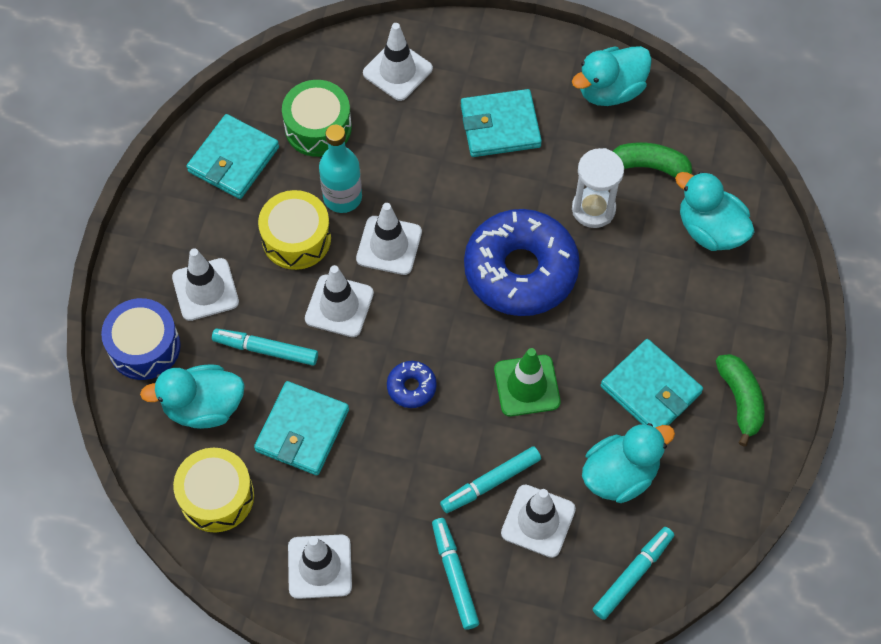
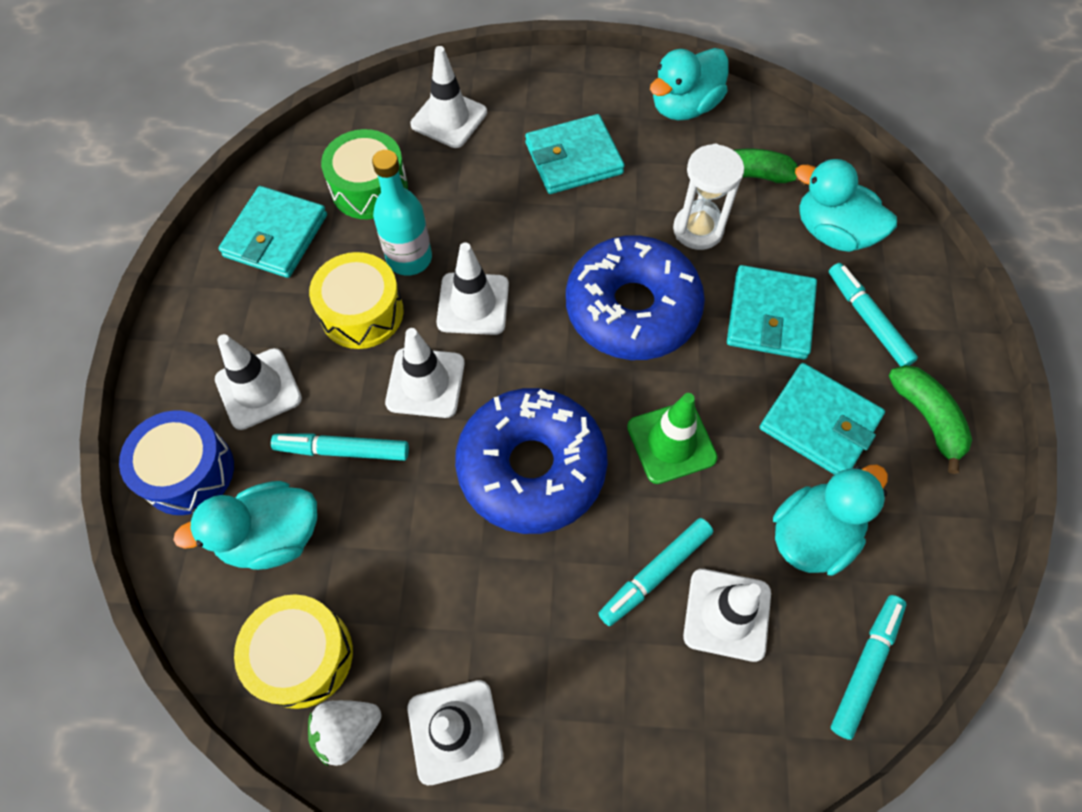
camera: 10 degrees left, 0 degrees up
(242, 552) = (347, 730): none -> white strawberry
(302, 430) = (403, 546): turquoise wallet -> turquoise wallet (769, 315)
(411, 387) = (531, 467): blue donut -> blue donut, size x2.38
(454, 575) = (636, 711): turquoise marker -> turquoise marker (867, 319)

